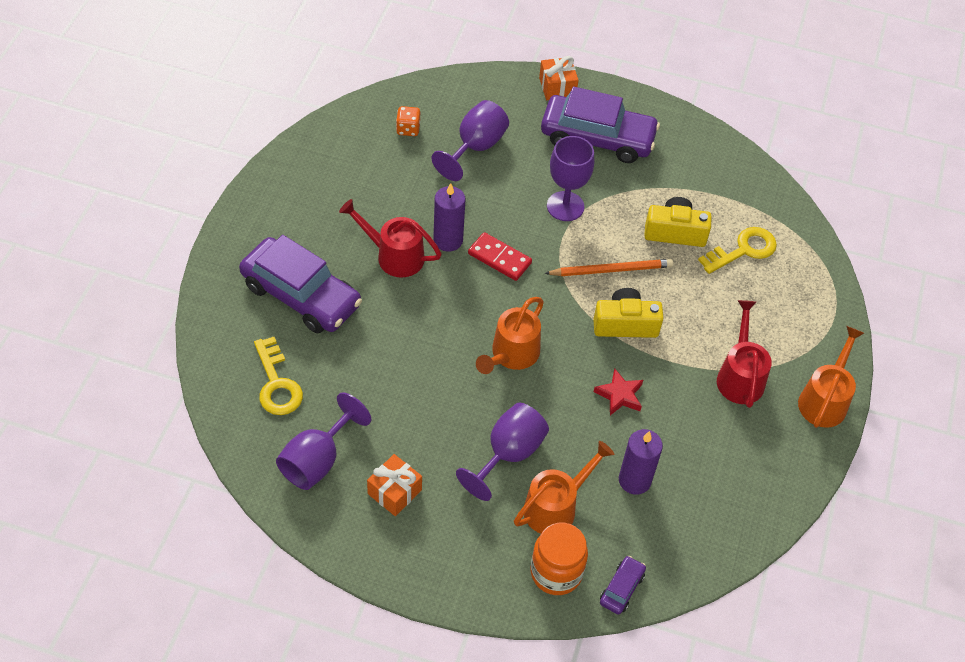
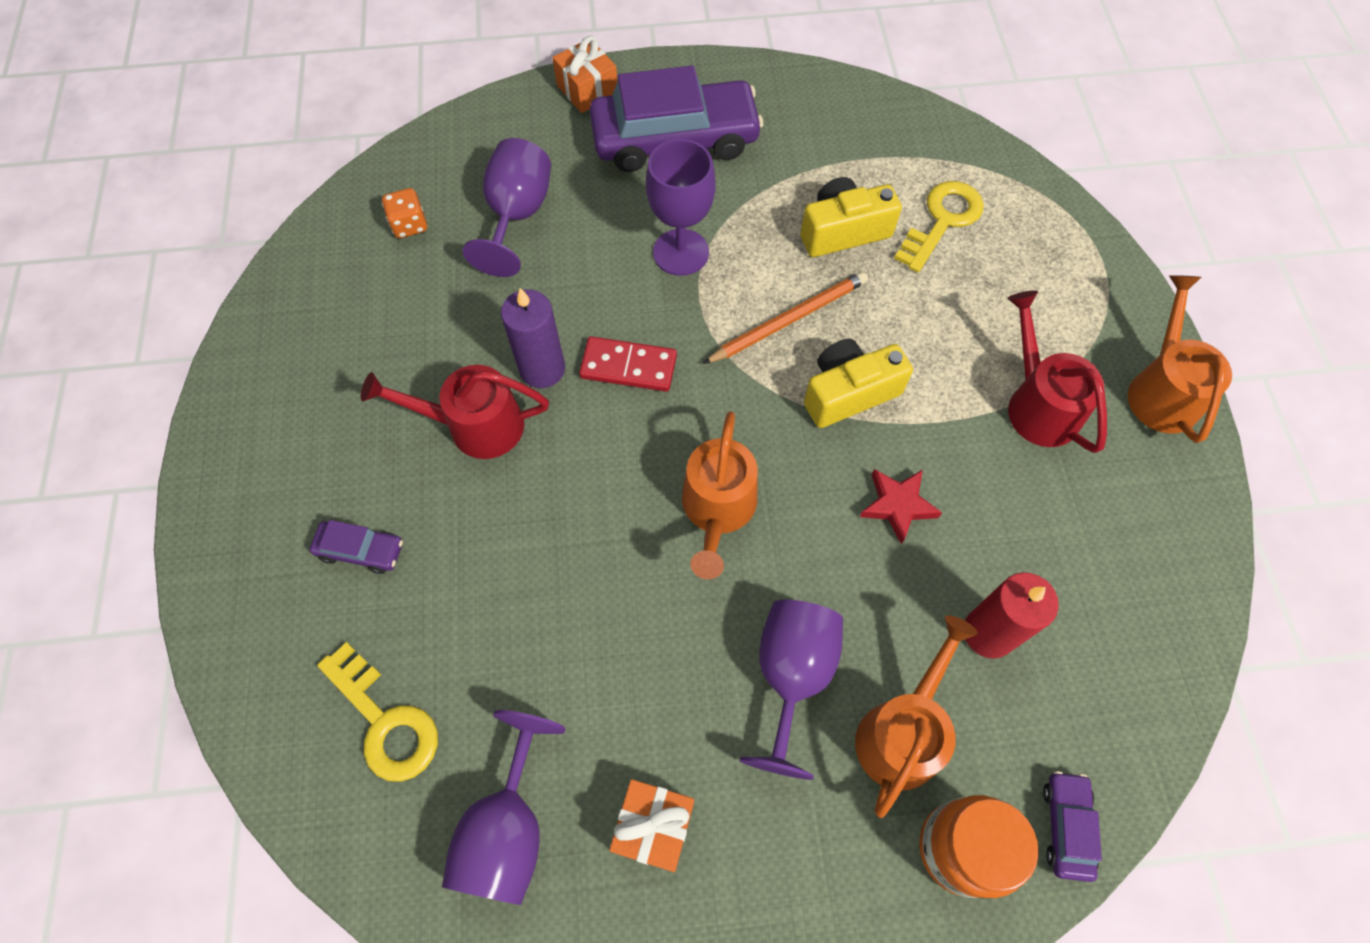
camera: 20 degrees left, 10 degrees up
(301, 295) = (361, 550): purple car -> purple car, size x0.43
(634, 480) = (988, 633): purple candle -> red candle

